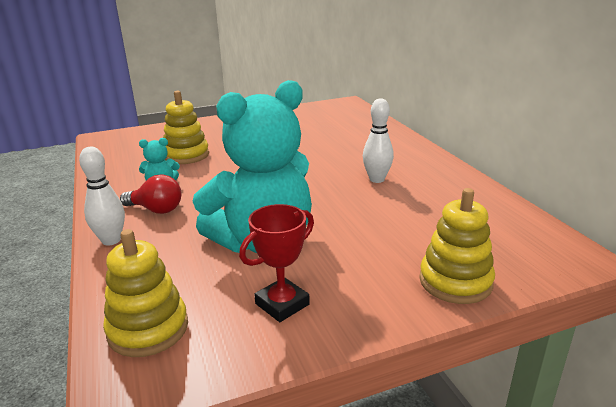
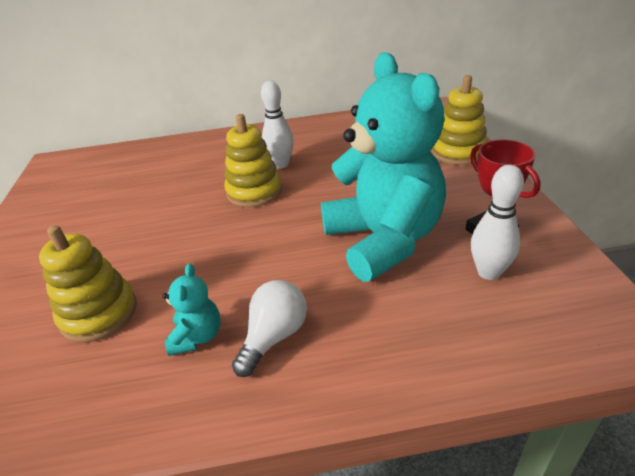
camera: 75 degrees left, 10 degrees up
(111, 240) = (349, 381): white bowling pin -> white bowling pin (488, 272)
(148, 329) = (539, 321): yellow stacking toy -> yellow stacking toy (254, 191)
(156, 210) = (274, 336): red light bulb -> white light bulb

